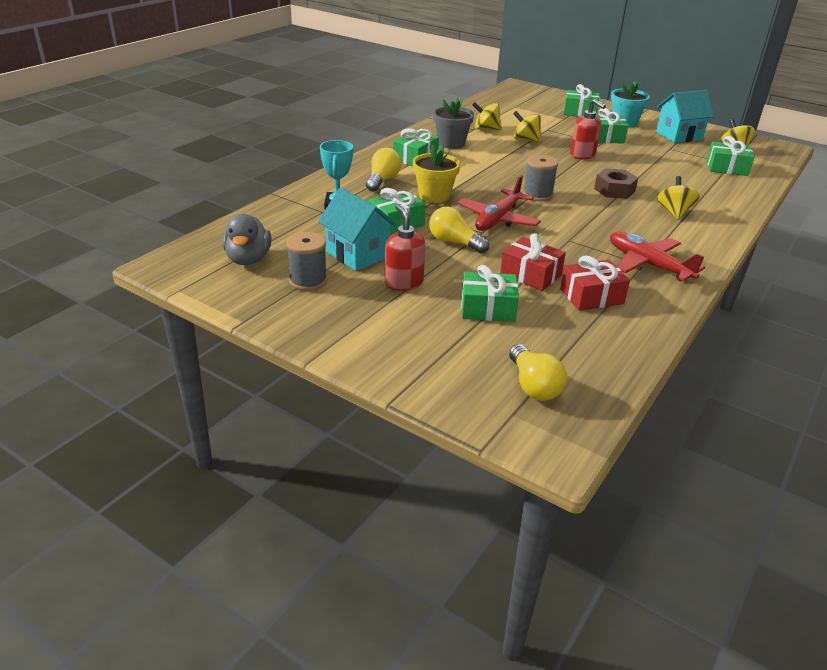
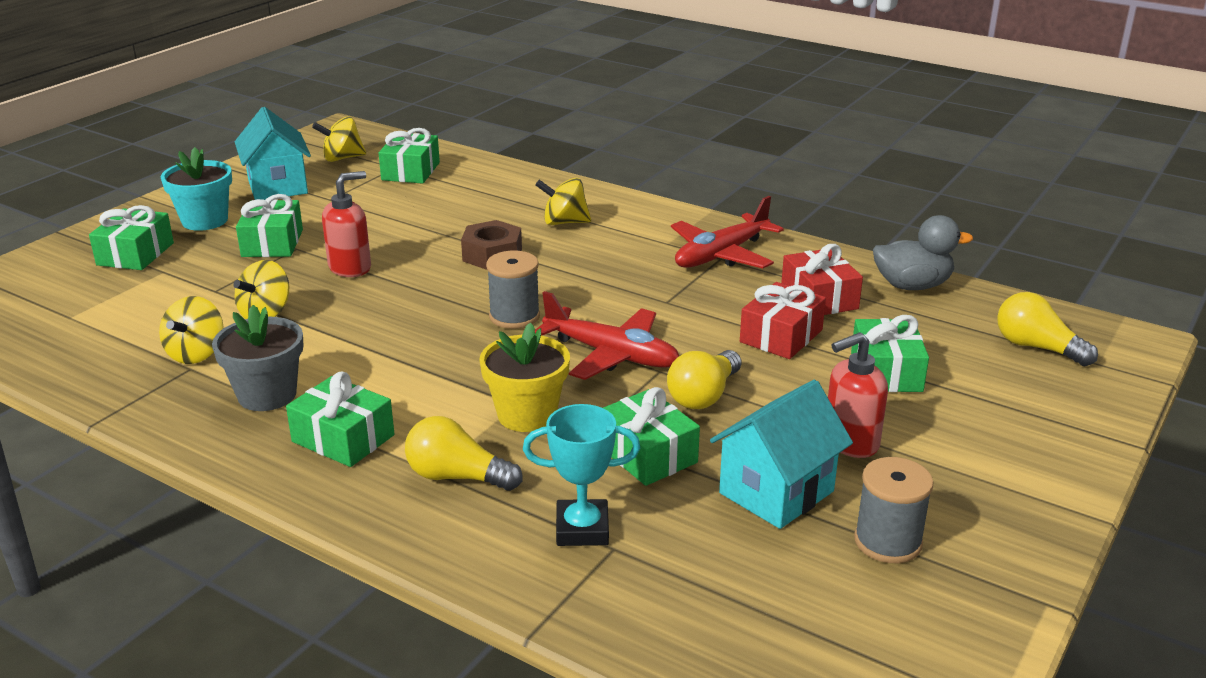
camera: 90 degrees left, 5 degrees down
(248, 259) = (842, 628): grey duck -> grey duck (912, 285)
(533, 385) = (1036, 347): yellow light bulb -> yellow light bulb turned 120 degrees counterclockwise

